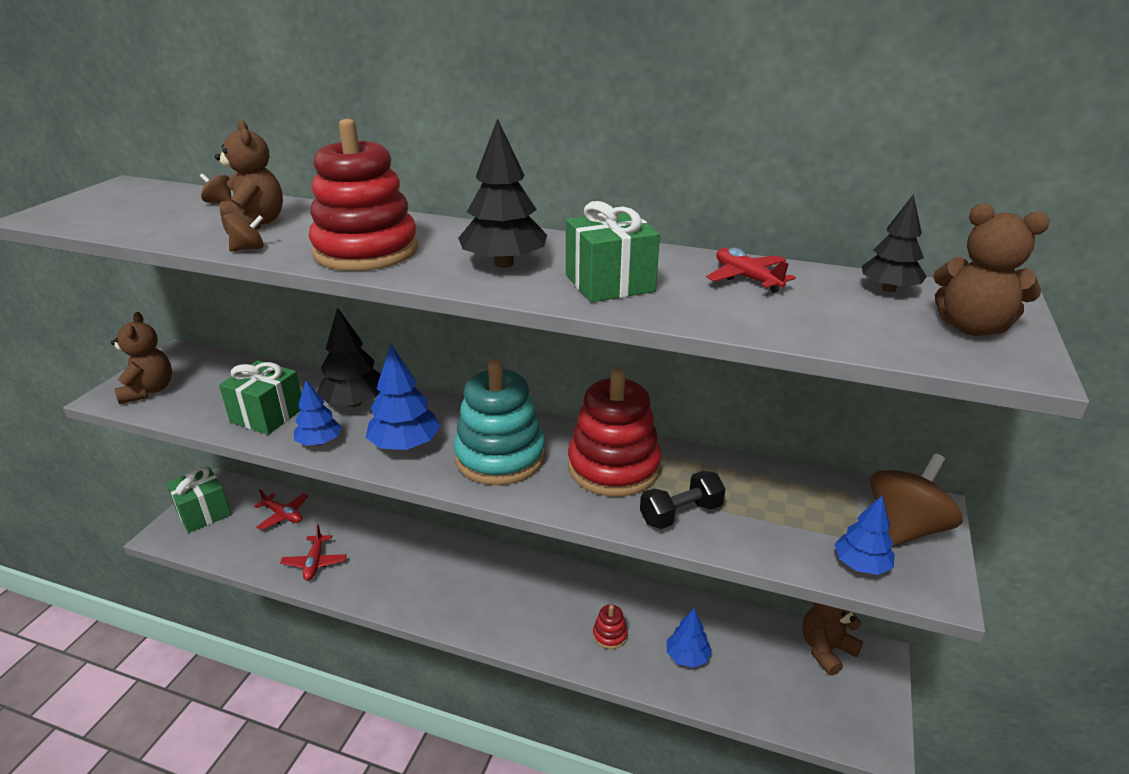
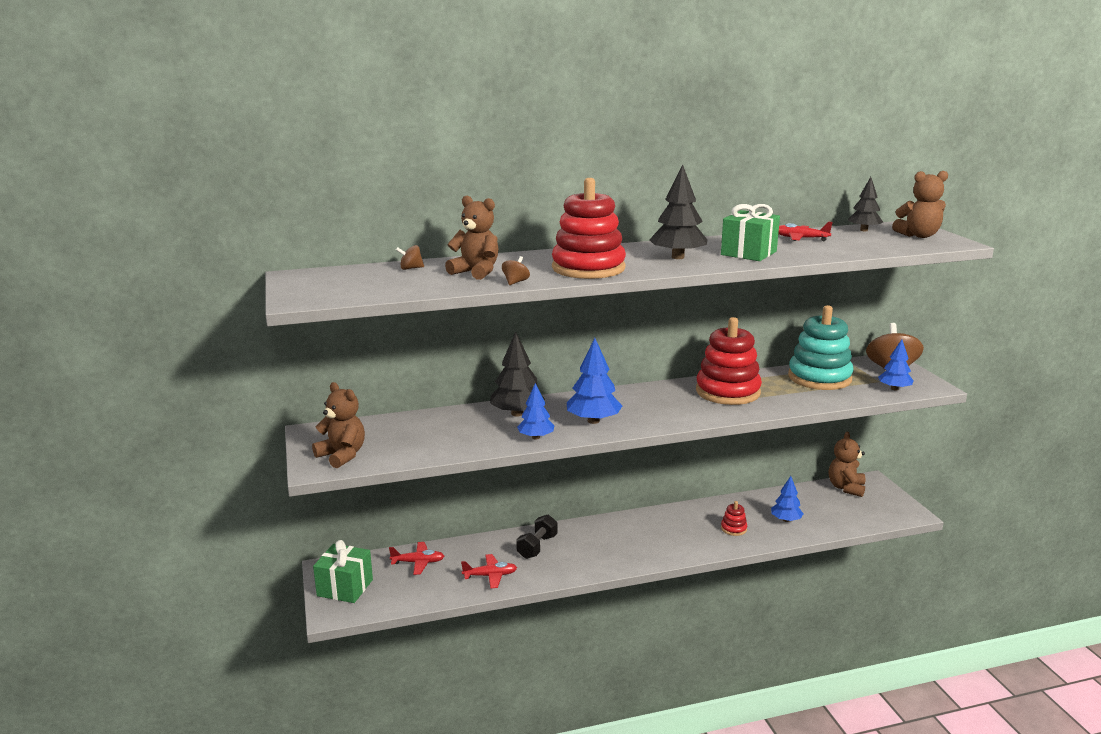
camera: 35 degrees left, 10 degrees down
(267, 415) = (469, 437): green gift -> none
(315, 562) = (490, 576): red plane -> red plane turned 60 degrees counterclockwise
(500, 457) = (659, 407): turquoise stacking toy -> turquoise stacking toy (819, 378)
(681, 514) = (792, 398): black dumbbell -> black dumbbell (537, 547)

